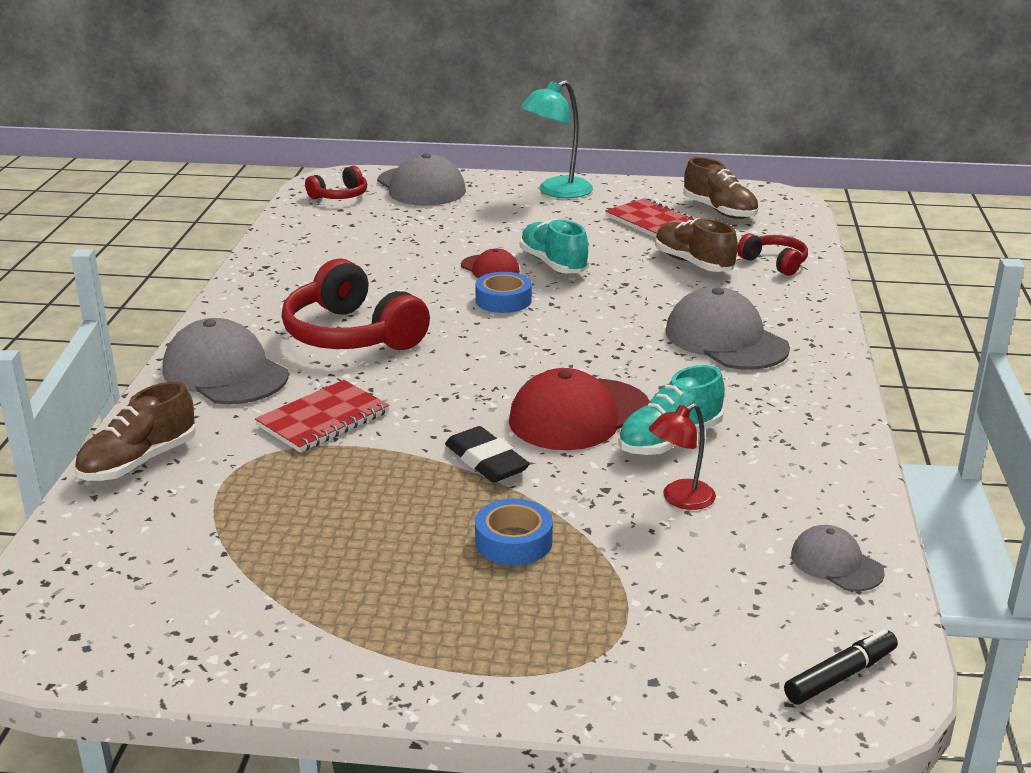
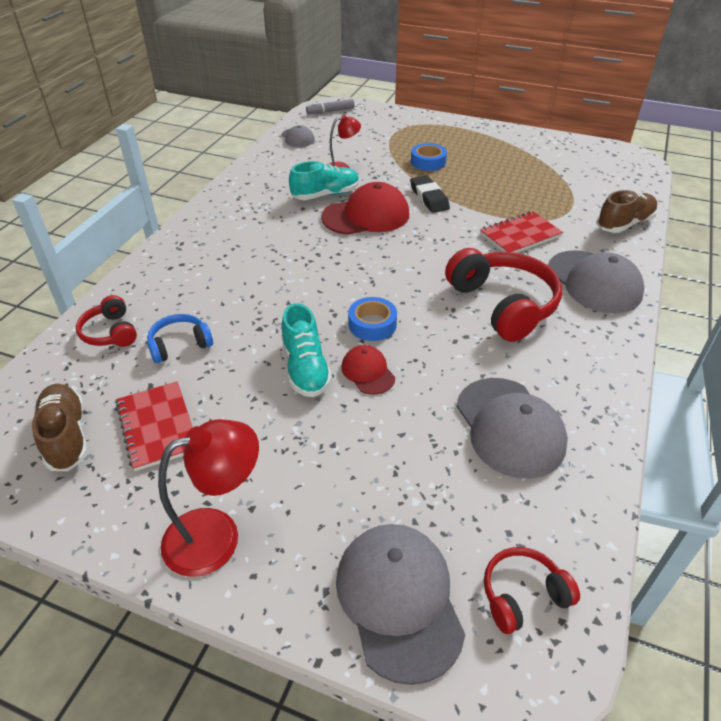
camera: 165 degrees left, 15 degrees up
(556, 192) = (217, 535): turquoise lamp -> red lamp
(693, 263) = (180, 345): brown shoe -> blue headphones
(726, 340) = (233, 255): grey cap -> grey cap (509, 427)
(840, 676) = (330, 111): black marker -> grey marker

